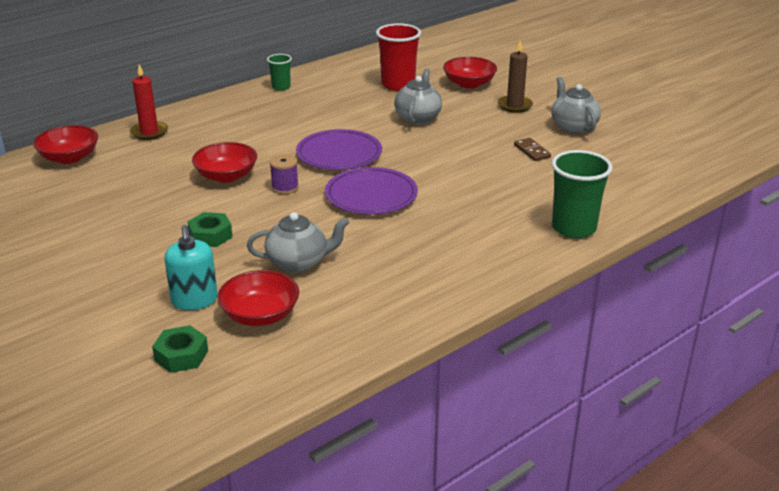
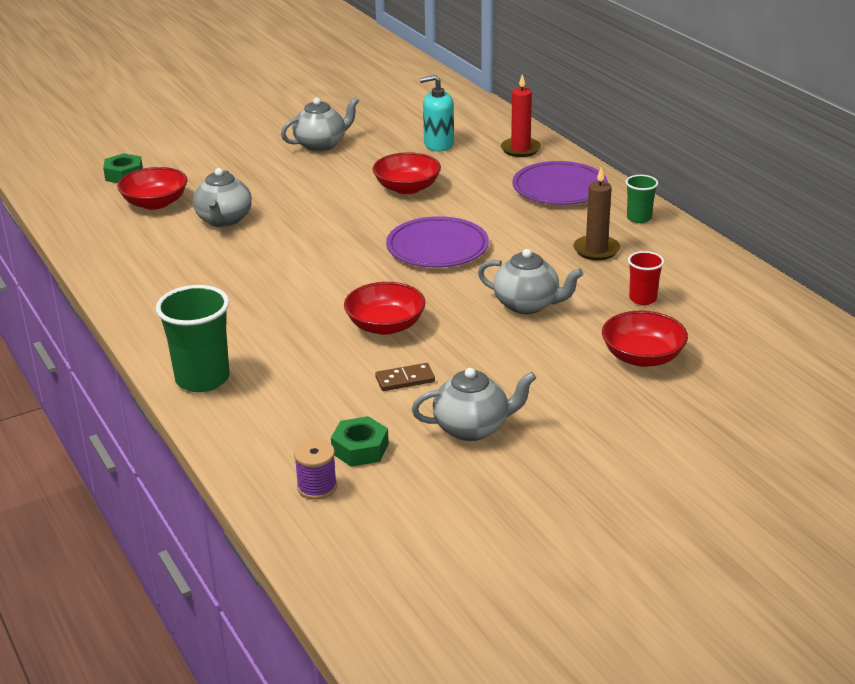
camera: 100 degrees right, 0 degrees up
(69, 158) = (472, 118): red bowl -> red bowl (385, 326)
(118, 231) = (321, 145): none -> grey teapot
(194, 300) = (194, 178): turquoise soap dispenser -> turquoise soap dispenser (438, 144)
(210, 235) = (293, 182): green nut -> green nut (360, 449)
(285, 187) = (370, 216): purple spool -> purple spool (317, 487)
(371, 196) = (333, 261): purple plate -> purple plate (559, 188)
(398, 84) = (642, 299): red cup -> red cup, size x0.55
(514, 106) = (556, 387): brown candle -> brown candle (596, 250)

